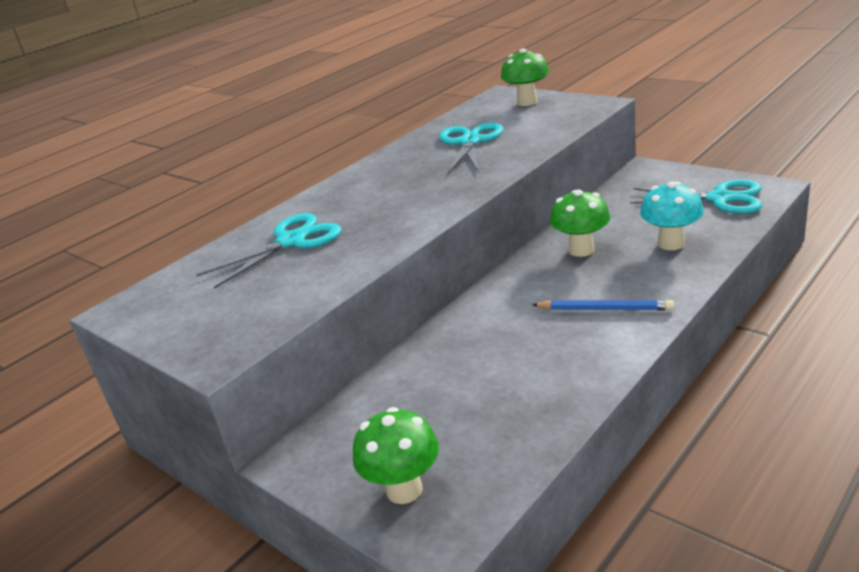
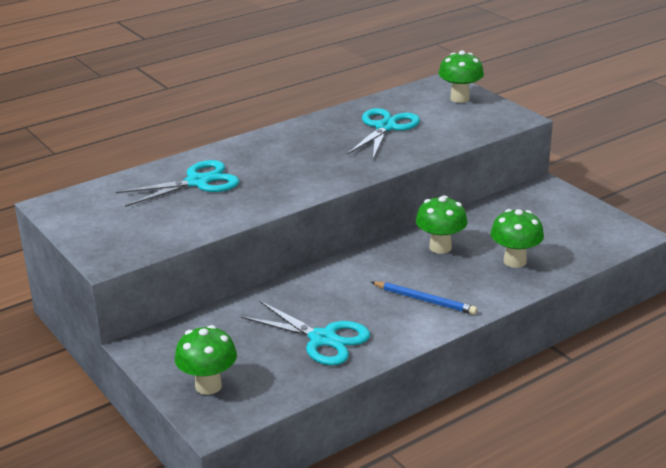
camera: 10 degrees right, 0 degrees up
(671, 243) = (514, 261): turquoise mushroom -> green mushroom
(719, 199) = (585, 233): turquoise scissors -> turquoise scissors (322, 339)

